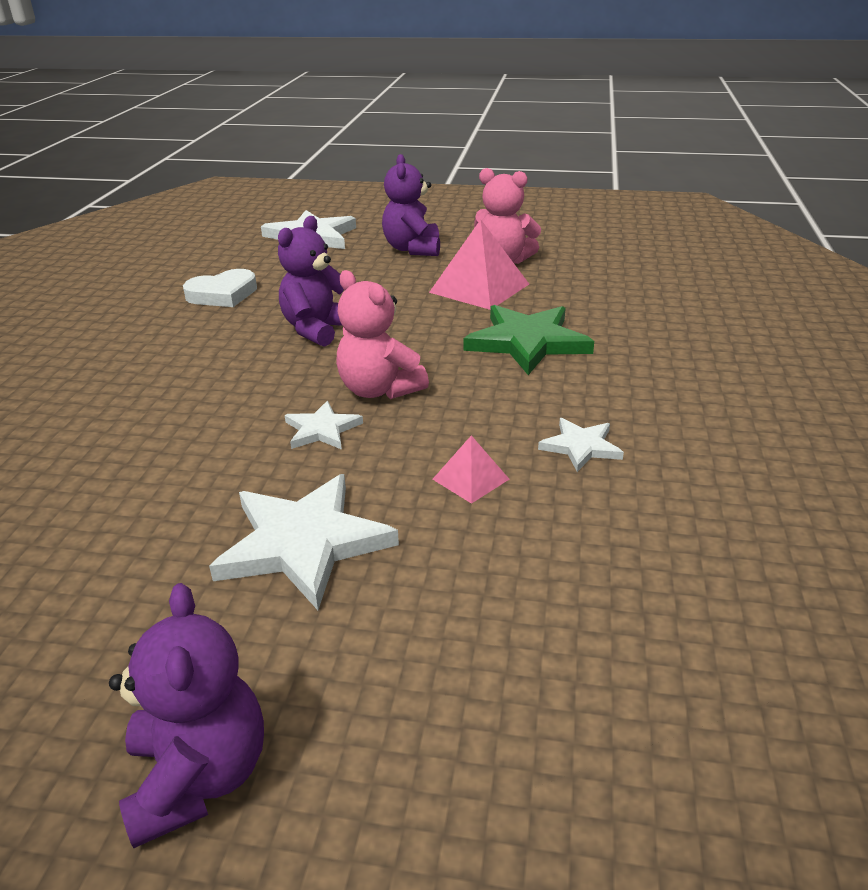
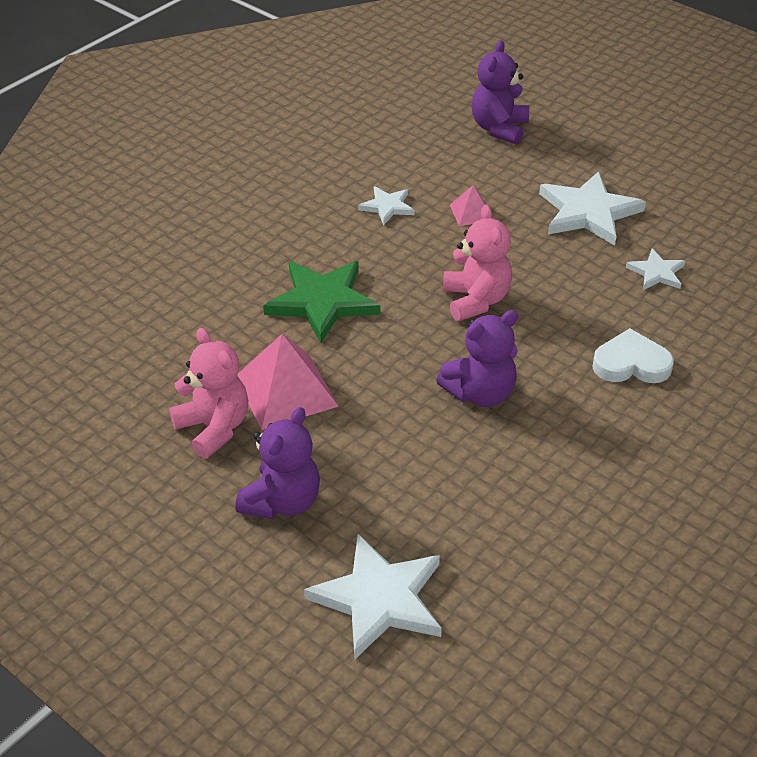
camera: 150 degrees left, 10 degrees up
(199, 776) = (669, 145): purple teddy bear -> purple teddy bear (499, 128)
(223, 294) = (546, 500): white heart -> white heart (631, 364)
(322, 429) = (538, 281): white star -> white star (656, 273)

